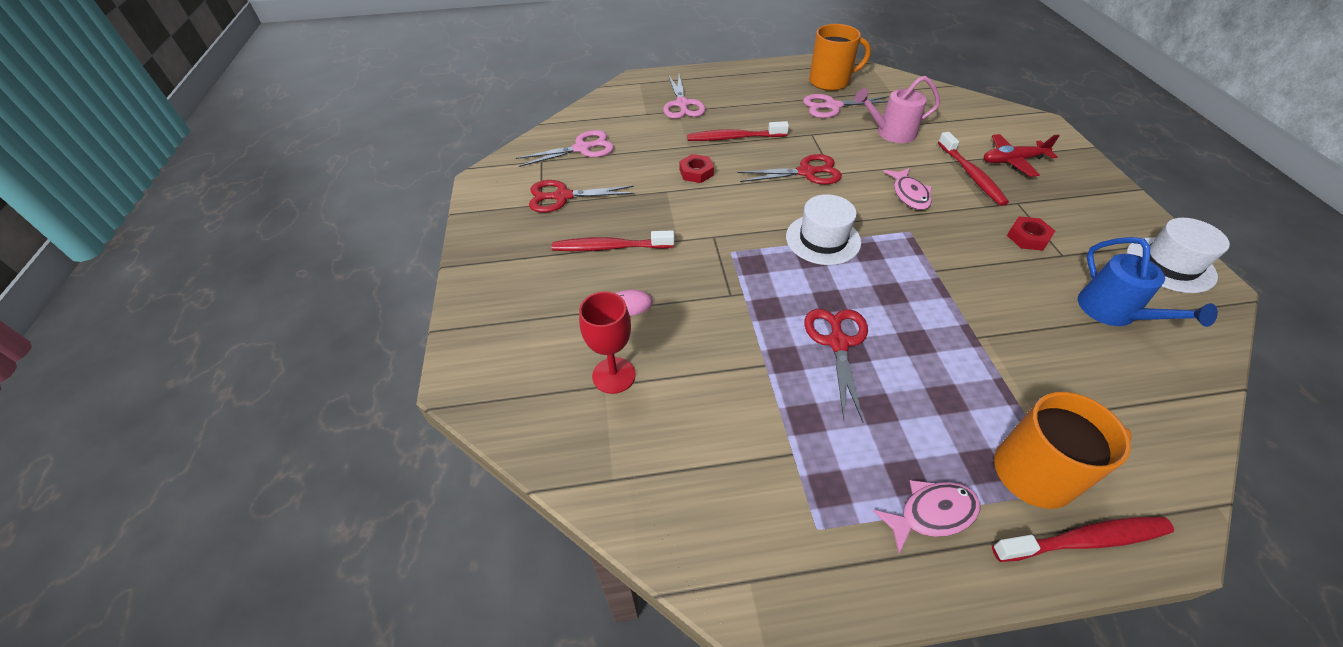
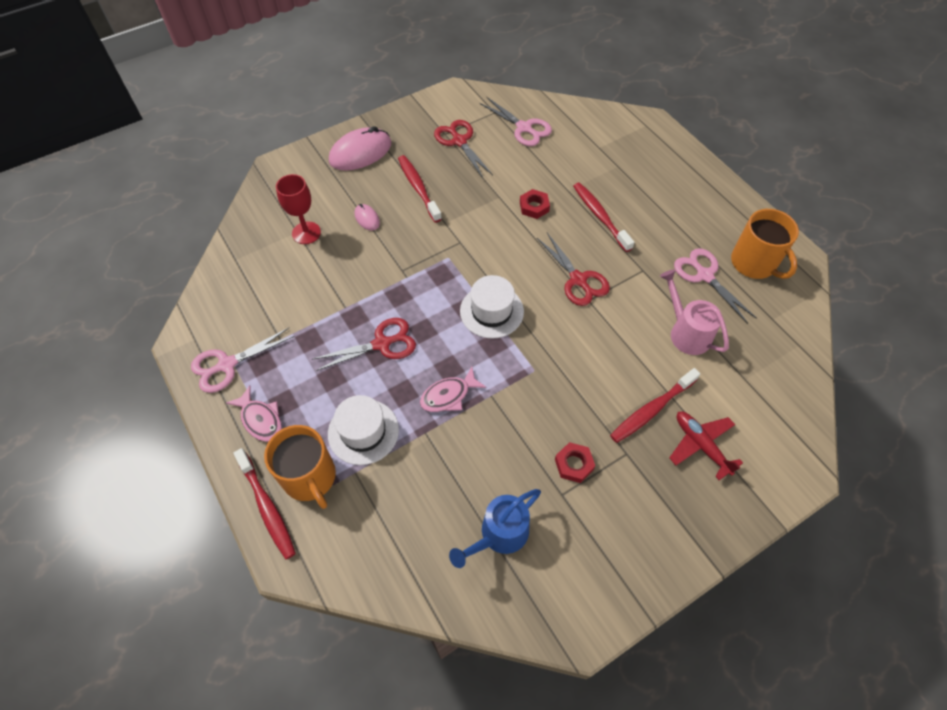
camera: 65 degrees right, 10 degrees up
(510, 283) = (360, 152): none -> pink mouse
(682, 104) = (630, 165): pink scissors -> pink scissors (227, 365)
(909, 194) = (589, 362): pink fish -> pink fish (448, 395)
(1170, 265) = (594, 591): white hat -> white hat (363, 431)

